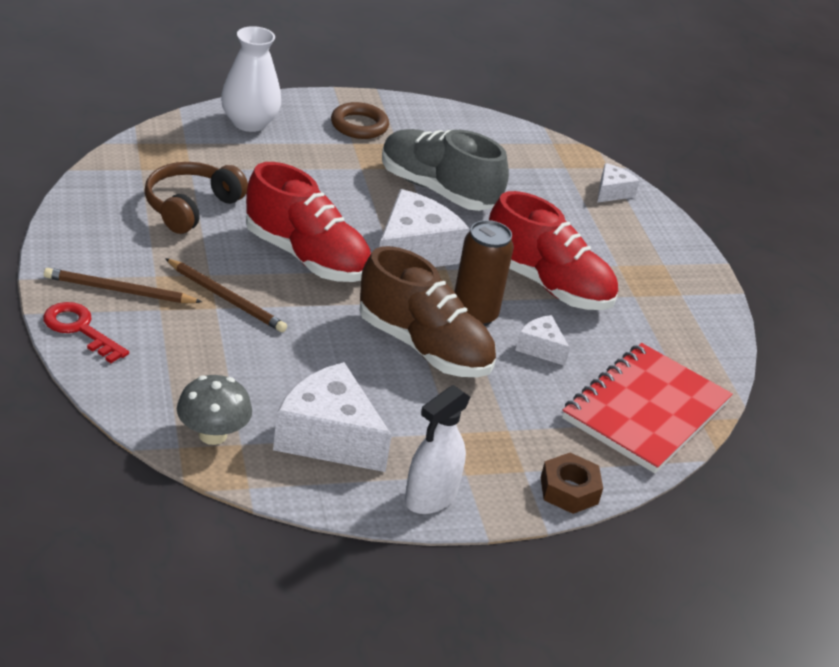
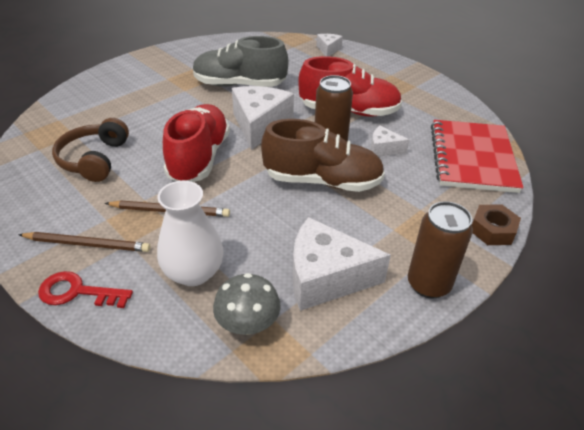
camera: 25 degrees left, 5 degrees up
(119, 291) = (87, 244): brown pencil -> brown pencil turned 150 degrees counterclockwise
(249, 123) = (92, 91): white vase -> white vase (194, 272)
(306, 257) = (199, 158): red shoe -> red shoe turned 90 degrees counterclockwise
(359, 125) = (162, 67): brown ring -> none
(430, 497) = (428, 284): white spray bottle -> brown can

